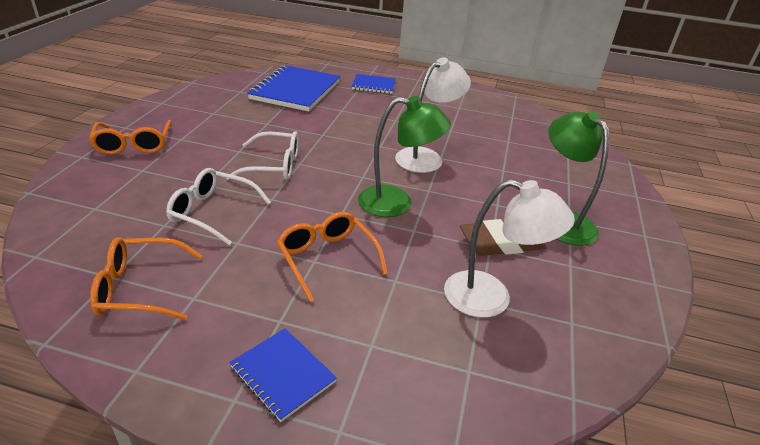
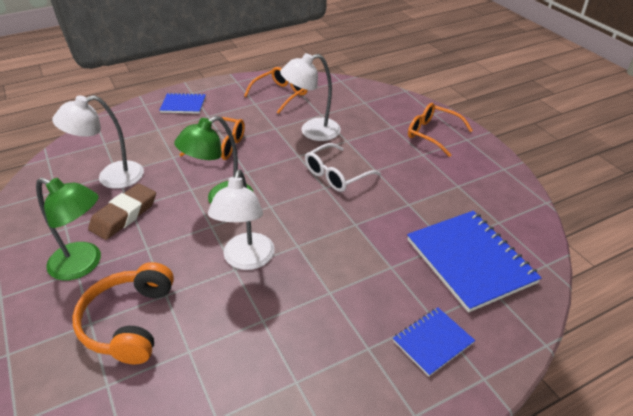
camera: 140 degrees right, 5 degrees up
(213, 212) = (312, 131): white glasses -> white lamp
(539, 169) = (129, 322): none -> orange headphones

